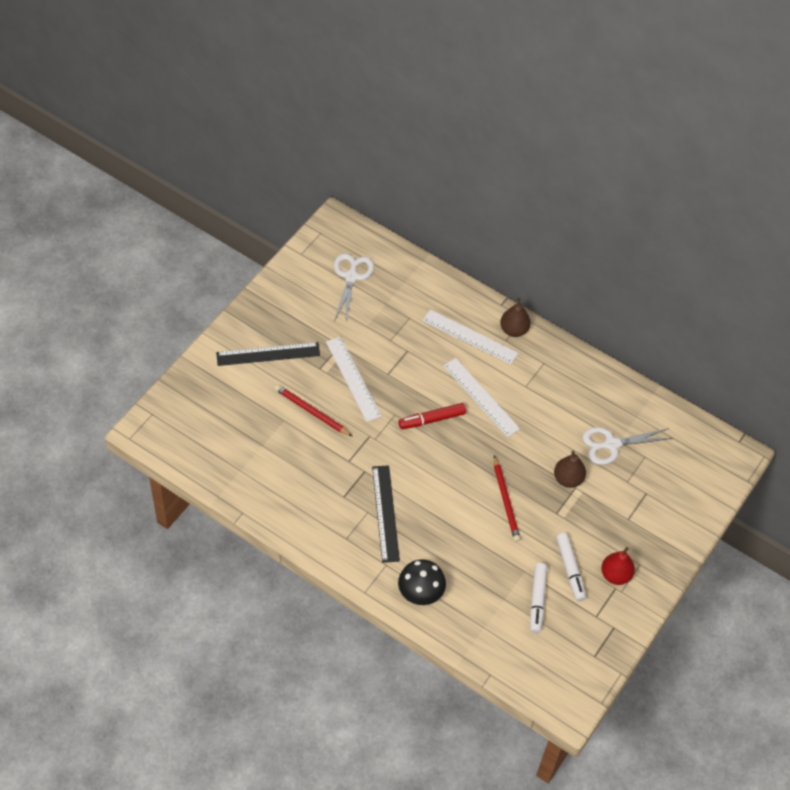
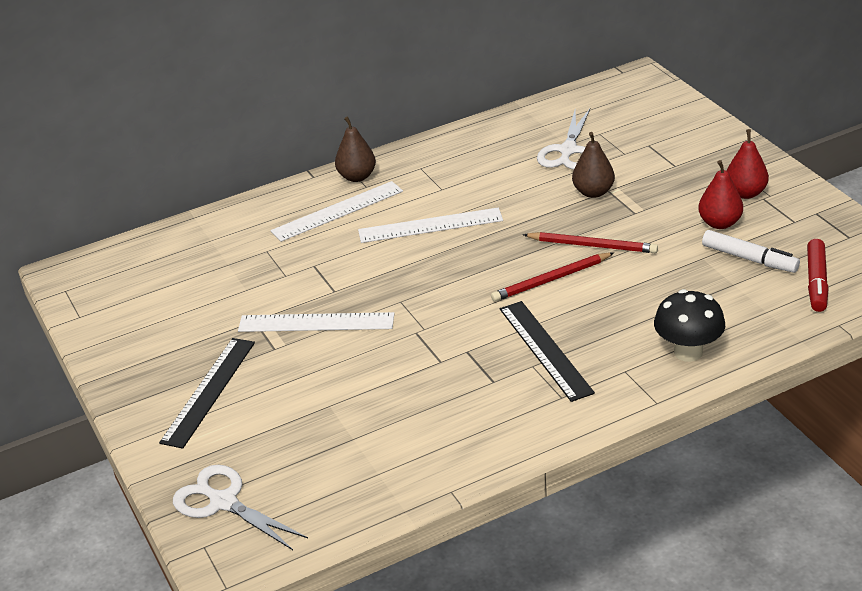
camera: 55 degrees left, 20 degrees down
(311, 412) = (337, 375): red pencil -> red pencil (551, 280)
(351, 277) = (160, 282): white scissors -> white scissors (223, 502)
(385, 513) = (545, 350): black ruler -> black ruler turned 45 degrees clockwise
(432, 419) = (432, 272): red marker -> red marker (816, 282)
(570, 569) = (719, 223): white marker -> red pear

